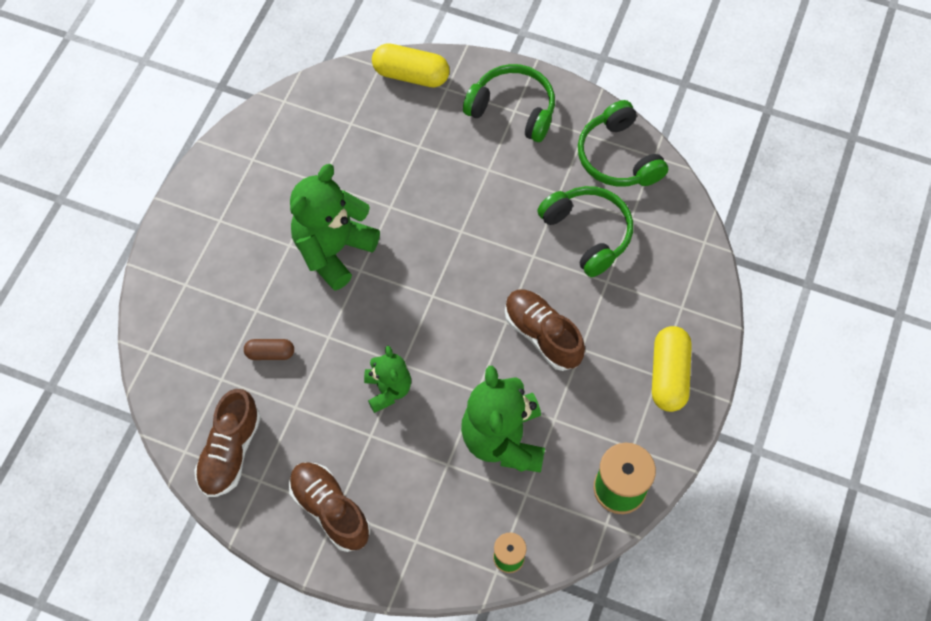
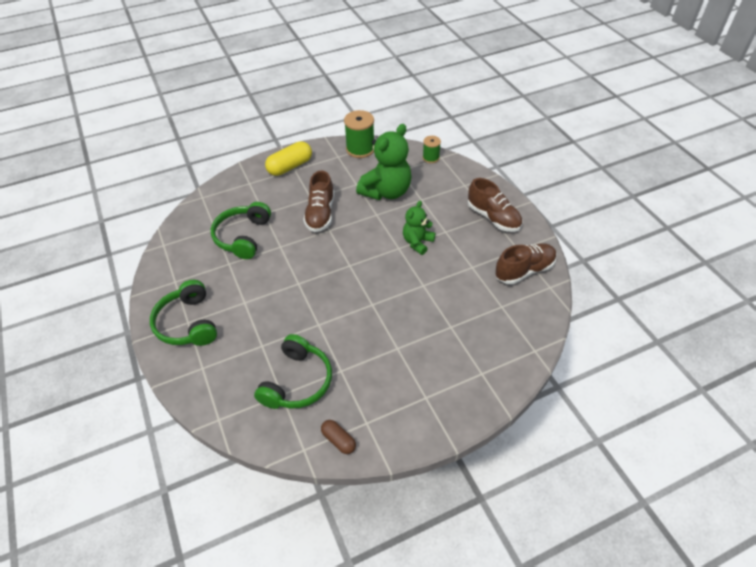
camera: 135 degrees left, 15 degrees down
(270, 353) = (462, 299): brown capsule -> brown capsule (338, 440)
(330, 510) = (493, 217): brown shoe -> brown shoe turned 45 degrees counterclockwise
(333, 250) = (375, 325): green teddy bear -> none
(411, 75) = (209, 395): yellow capsule -> none
(618, 157) = (178, 257): green headphones -> green headphones (297, 381)

